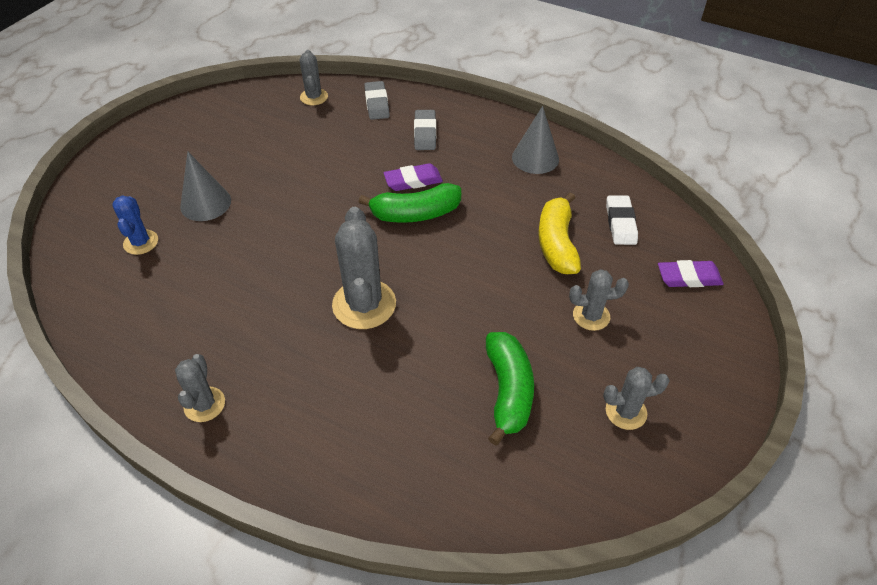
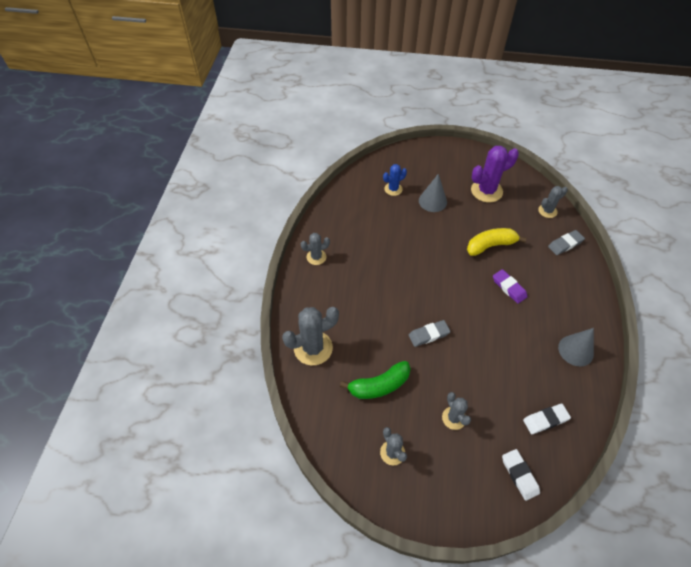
camera: 70 degrees right, 5 degrees up
(234, 139) = (486, 191): none -> purple cactus
(364, 304) = (403, 297): grey cactus -> grey cactus (313, 348)
(415, 214) = (482, 298): green banana -> none
(425, 133) = (555, 279): grey eraser -> grey eraser (429, 335)
(556, 243) = (503, 383): yellow banana -> yellow banana (490, 245)
(688, 277) = (519, 475): purple eraser -> white eraser

